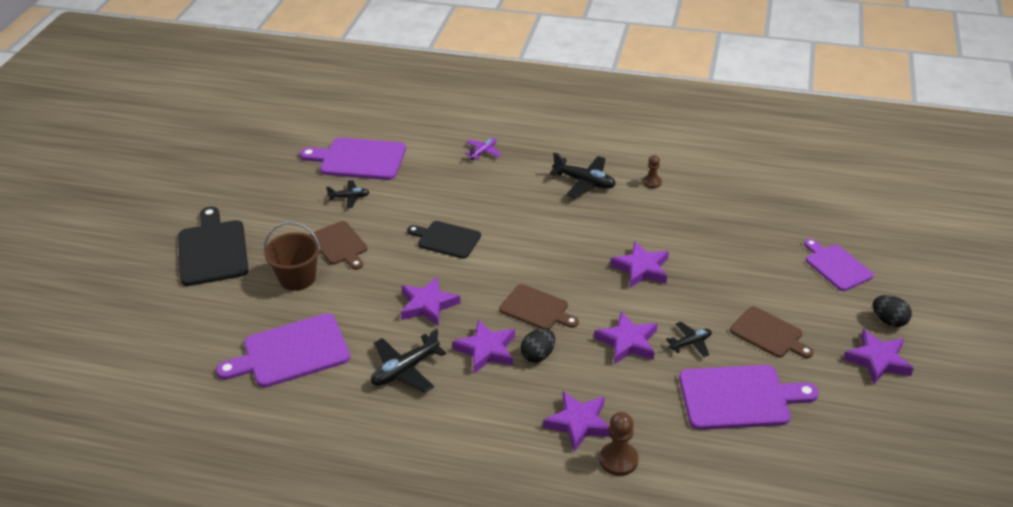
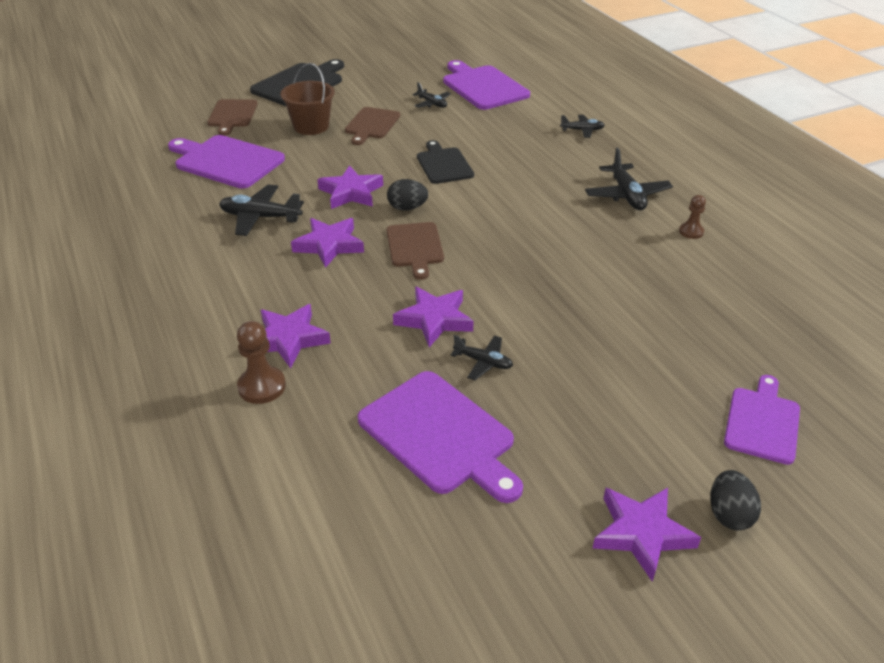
camera: 50 degrees right, 0 degrees up
(483, 152) = (582, 130): purple plane -> black plane
(538, 355) = (354, 275): black egg -> black egg (407, 208)
(641, 269) = (552, 282): purple star -> none
(769, 334) = (570, 415): brown cutting board -> brown cutting board (232, 115)

